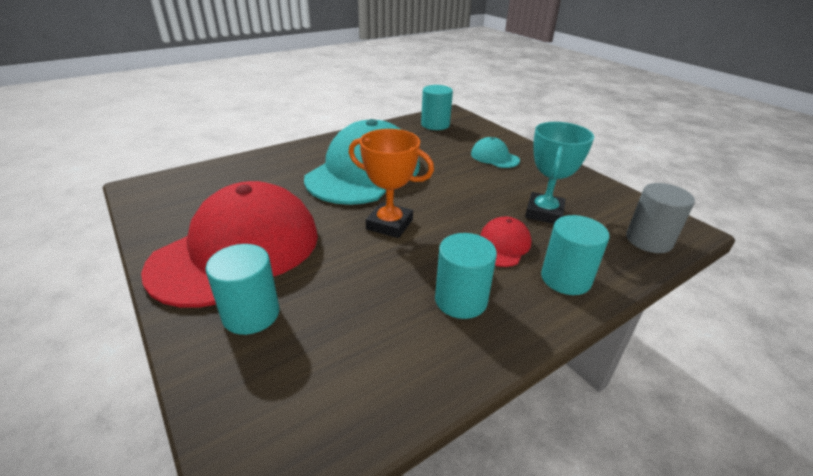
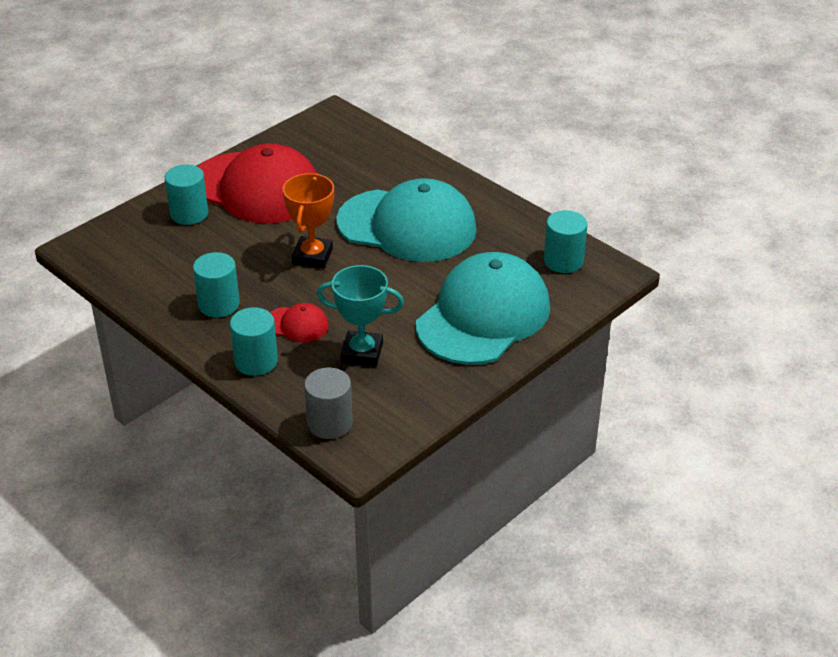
camera: 80 degrees right, 5 degrees up
(494, 157) = (483, 316): turquoise cap -> turquoise cap, size x2.37

